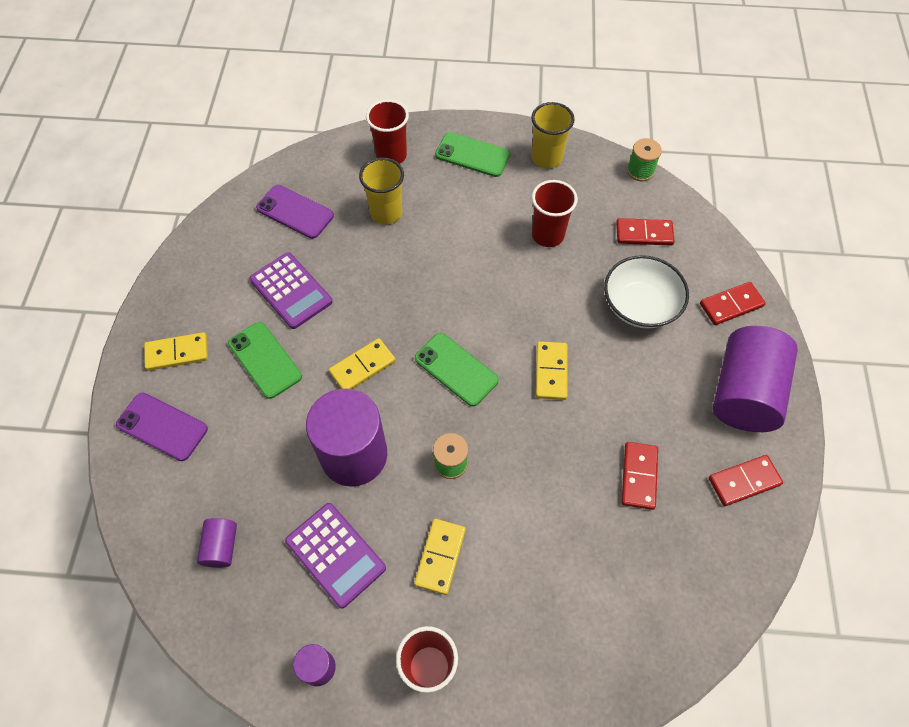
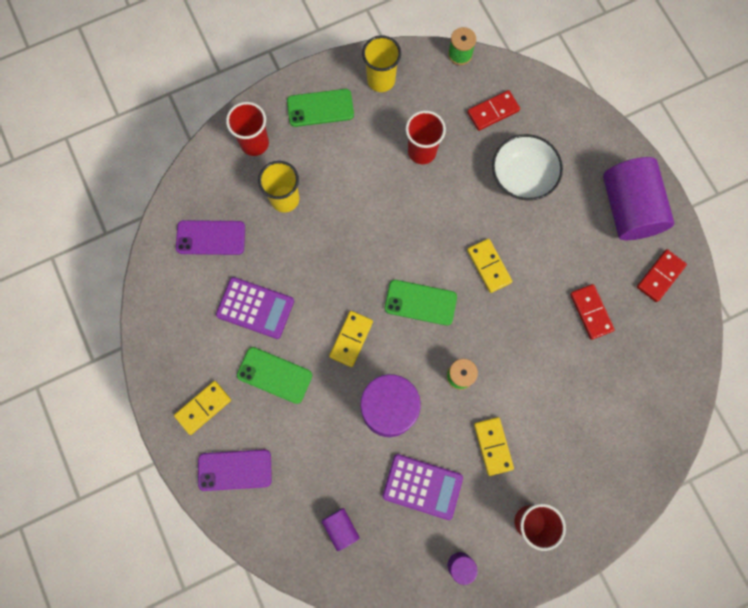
camera: 30 degrees left, 15 degrees up
(731, 305) = (586, 140): red domino -> none

